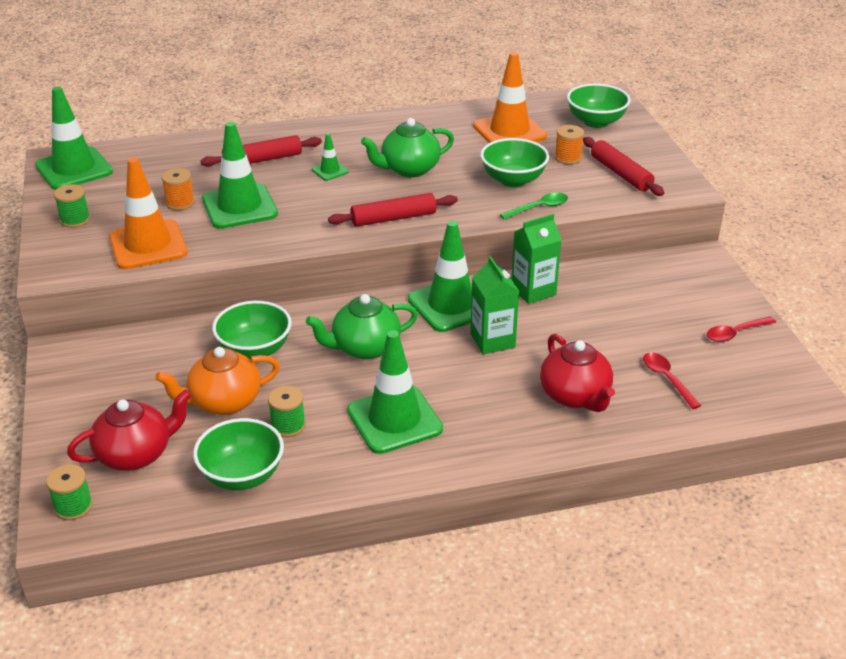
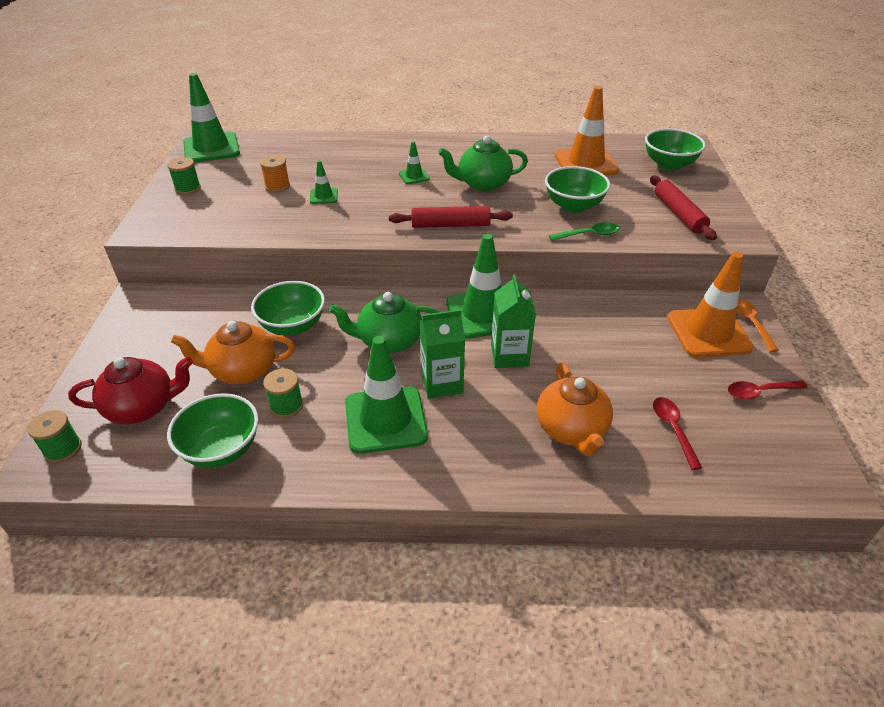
camera: 15 degrees right, 5 degrees up
(148, 245) = (232, 218): orange traffic cone -> orange traffic cone (708, 333)
(239, 207) = (324, 196): green traffic cone -> green traffic cone, size x0.47
(263, 159) = (362, 160): red rolling pin -> none
(533, 291) = (565, 313): green carton -> green carton (441, 383)
(568, 158) = (632, 193): orange spool -> none
(575, 396) = (571, 430): red teapot -> orange teapot
(713, 272) = (751, 323): none -> orange spoon

